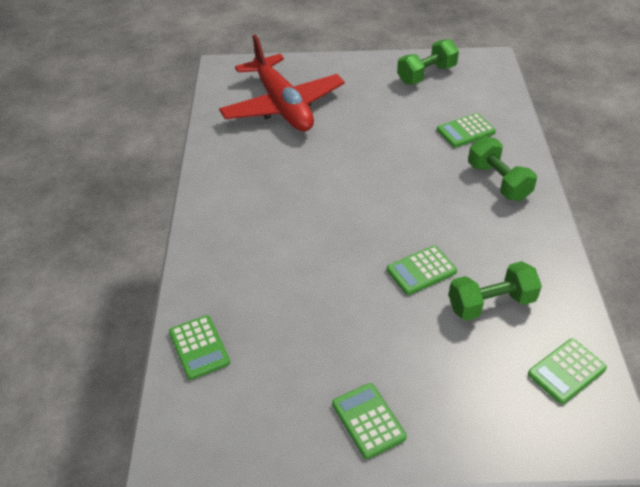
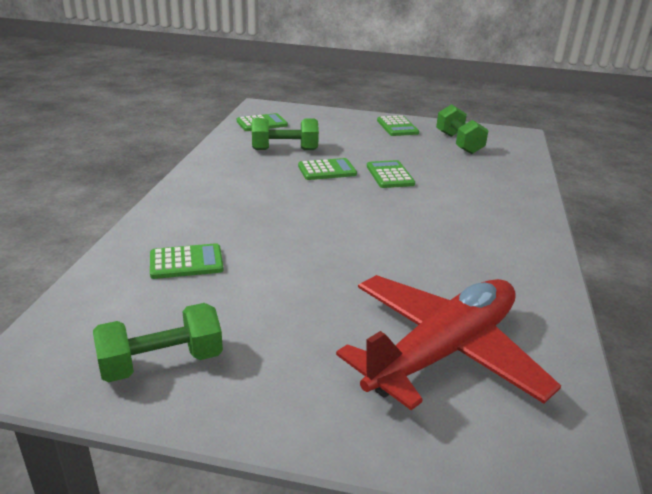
camera: 170 degrees left, 15 degrees down
(199, 347) = (514, 163): green calculator -> green calculator (390, 175)
(283, 106) = (442, 351): red plane -> red plane turned 60 degrees clockwise
(498, 181) = (201, 210): green dumbbell -> green dumbbell (458, 143)

